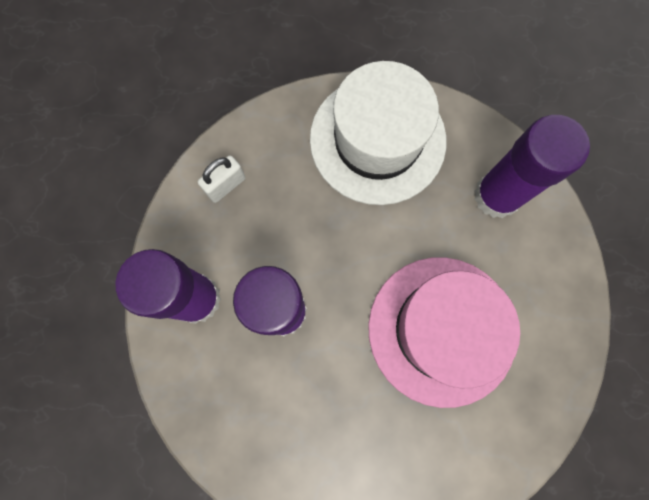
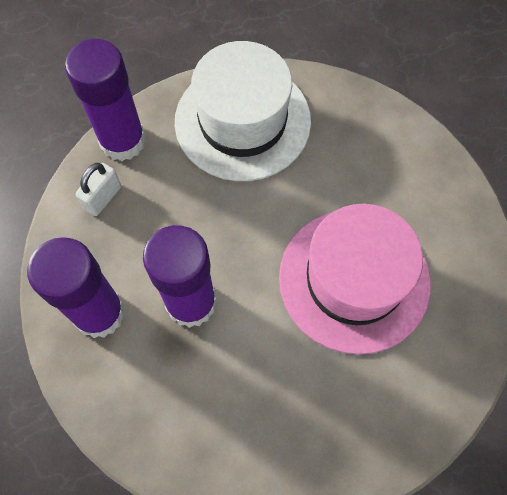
camera: 15 degrees left, 10 degrees down
(496, 196) = (370, 144): purple glue stick -> purple glue stick (123, 141)

